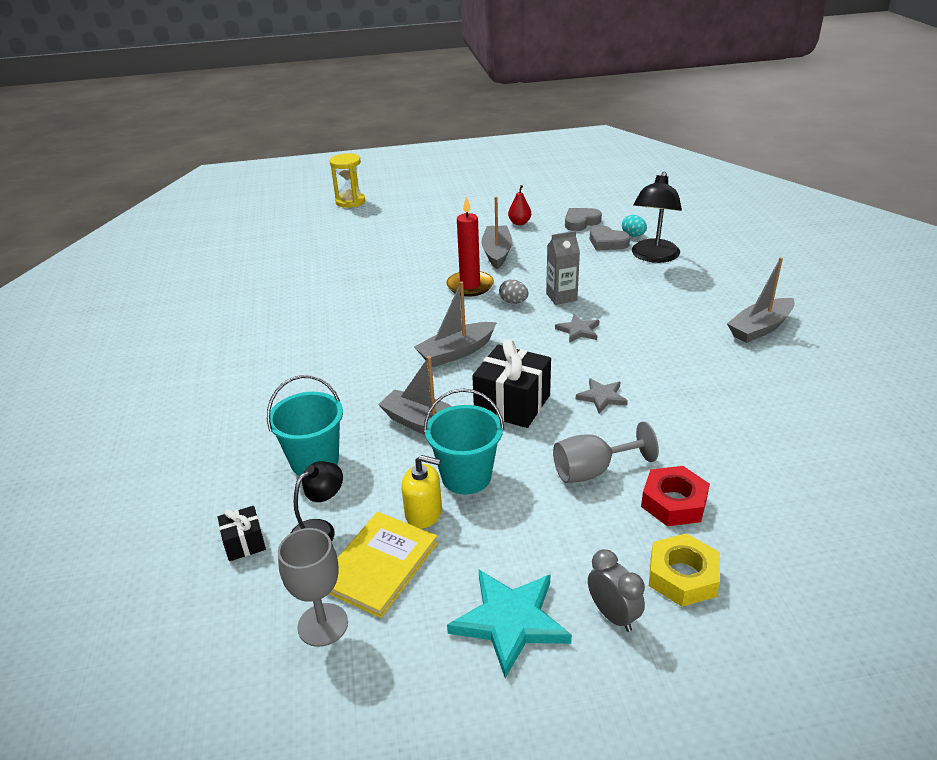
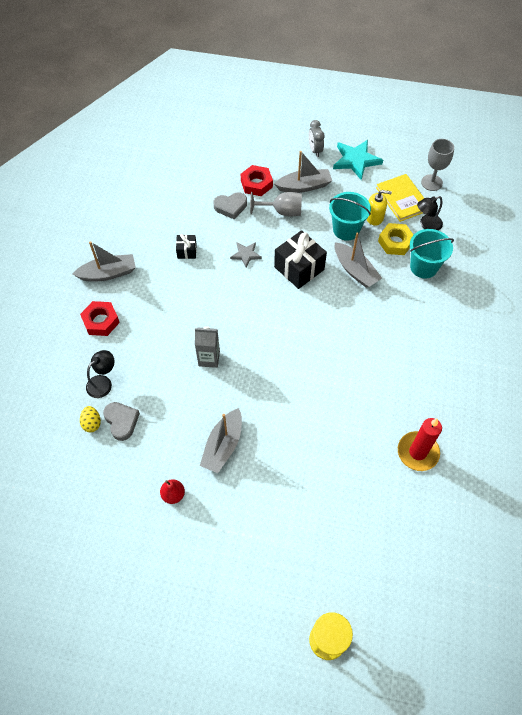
camera: 160 degrees left, 25 degrees up
(244, 543) = (464, 230): black gift -> black gift (187, 251)
(379, 565) = (402, 199): yellow book -> yellow book turned 75 degrees counterclockwise
(424, 513) = (374, 217): yellow soap dispenser -> yellow soap dispenser turned 150 degrees clockwise
(456, 352) = (313, 326): grey boat -> grey boat (304, 186)
(470, 286) = (269, 402): red candle -> red candle (417, 452)
(513, 302) = (247, 366): grey egg -> none
(578, 331) = (221, 316): grey star -> none
(581, 222) = (118, 468): grey heart -> grey heart (231, 207)
(633, 235) = (92, 423): turquoise egg -> yellow egg
(653, 257) = (103, 382): black lamp -> black lamp, size x0.60
(682, 576) = (278, 154): yellow nut -> yellow nut (395, 242)
(712, 291) = (101, 321): none -> red nut

